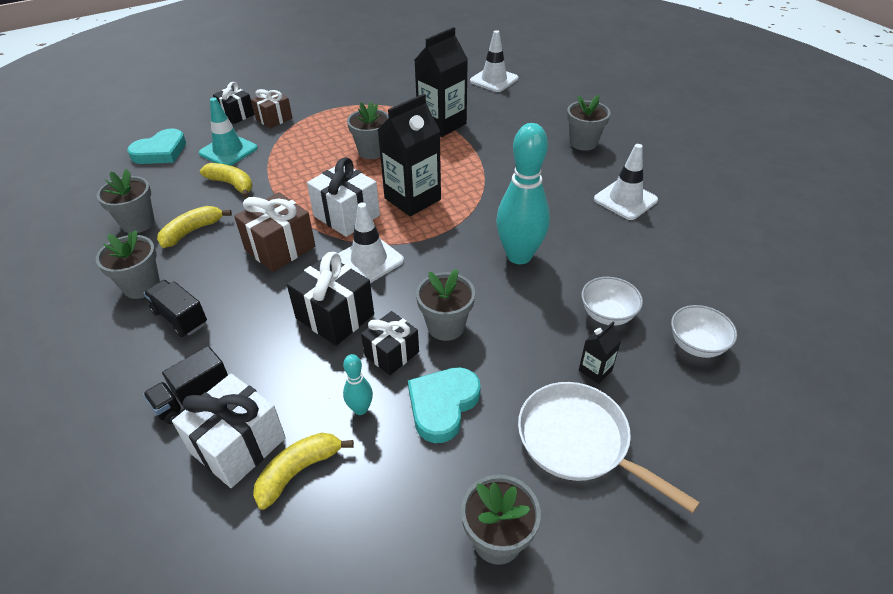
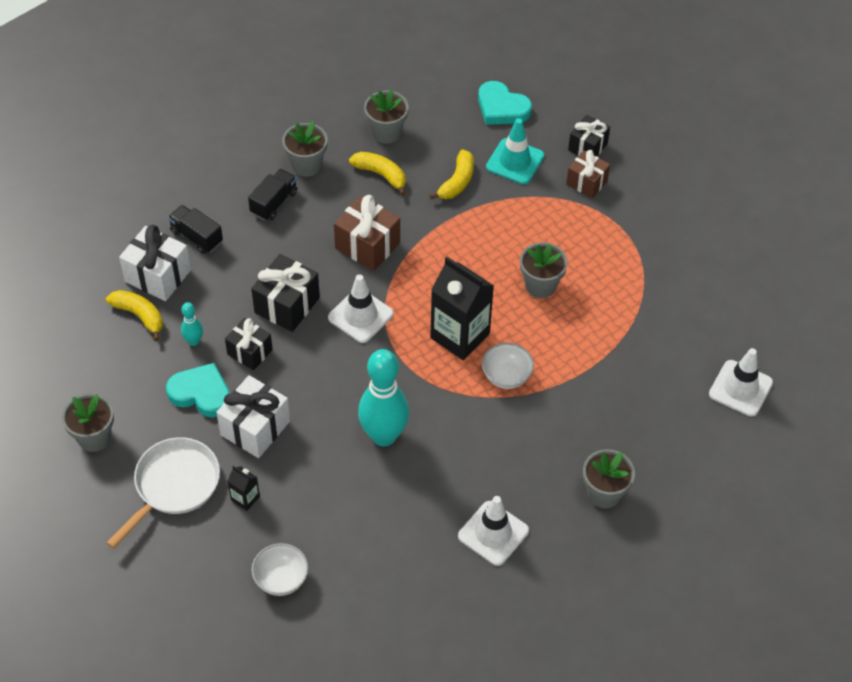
camera: 80 degrees right, 10 degrees up
(346, 216) = (423, 285): white gift -> white gift (255, 428)
(442, 124) = (613, 343): black carton -> none
(446, 326) = (284, 386): grey flower pot -> none
(607, 315) = (311, 509): white bowl -> white bowl (506, 376)

